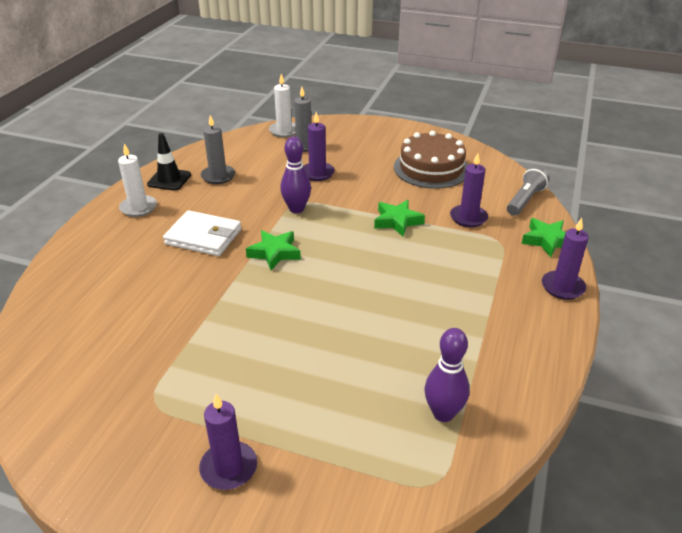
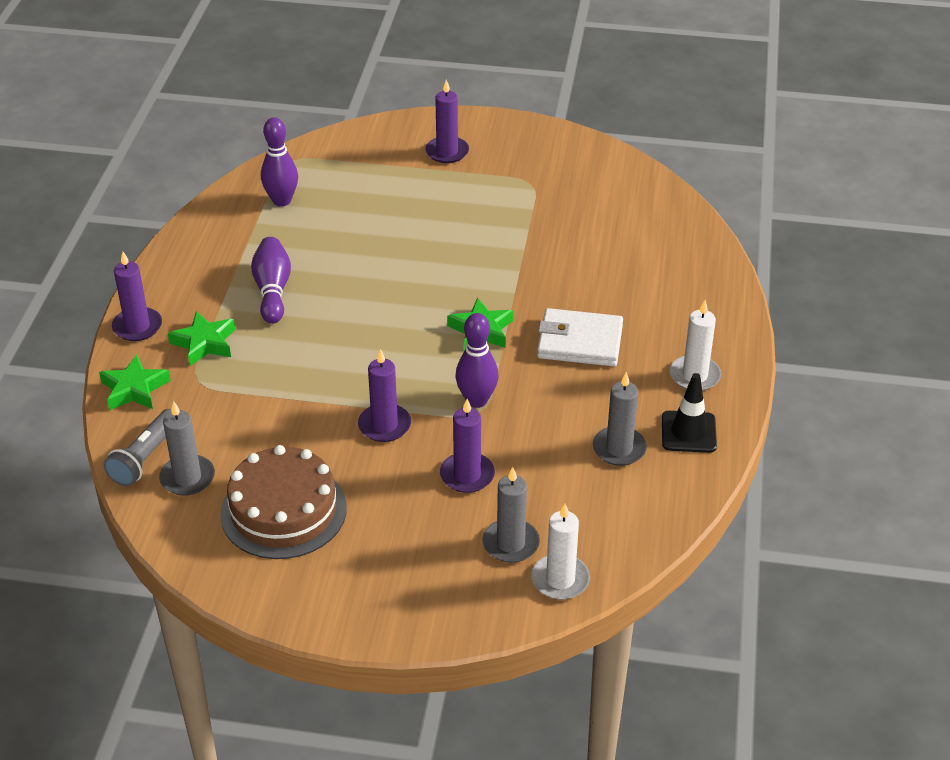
camera: 170 degrees right, 5 degrees up
(397, 221) = (333, 396): green star -> green star (204, 343)
(447, 306) = (272, 290): none -> purple bowling pin
(468, 218) = (234, 414): purple candle -> purple candle (384, 425)
(493, 188) = (187, 478): none -> grey candle

